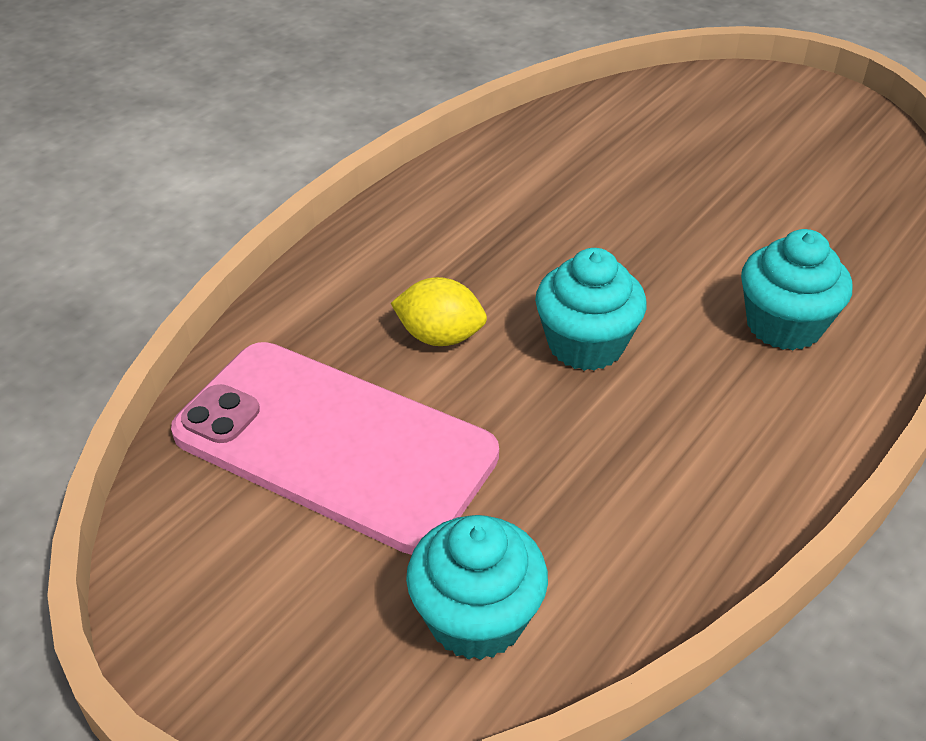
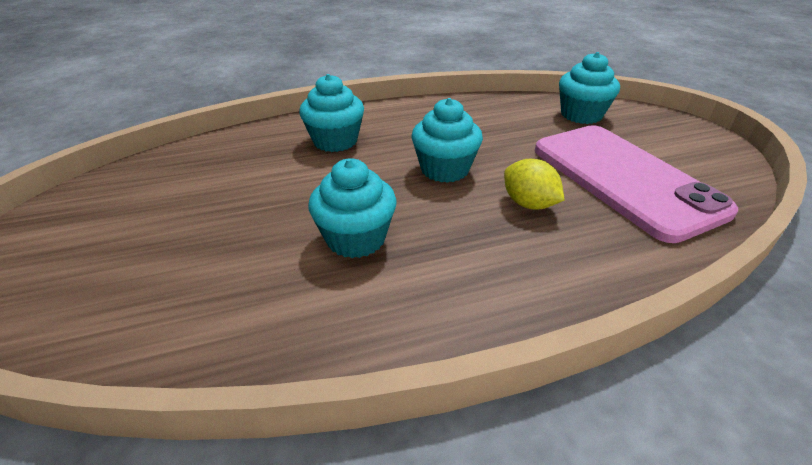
camera: 145 degrees left, 5 degrees down
(577, 218) = (356, 238): none -> turquoise cupcake

